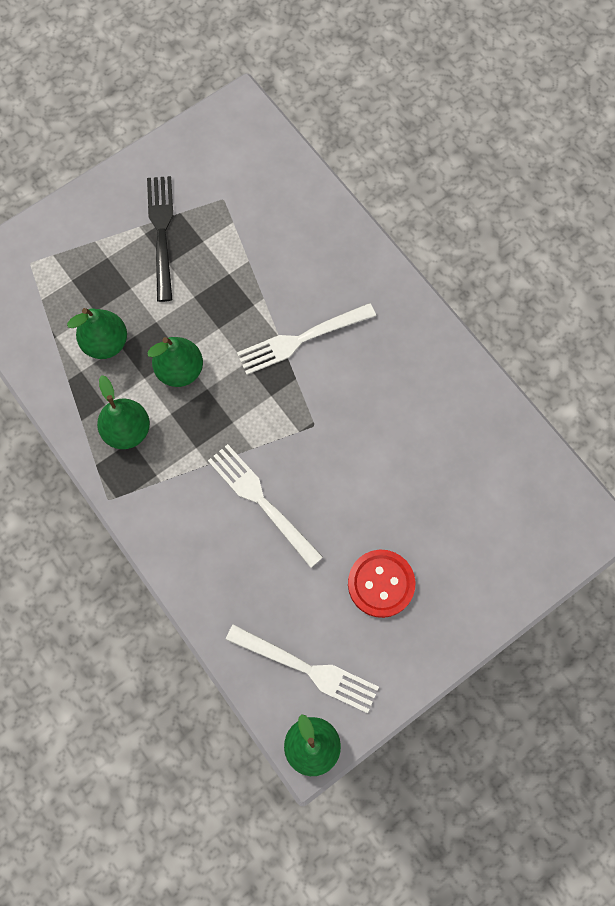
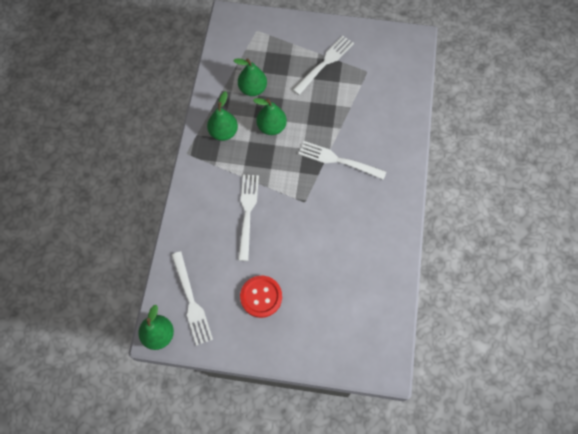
camera: 45 degrees right, 5 degrees down
(161, 233) = (324, 63): black fork -> white fork

